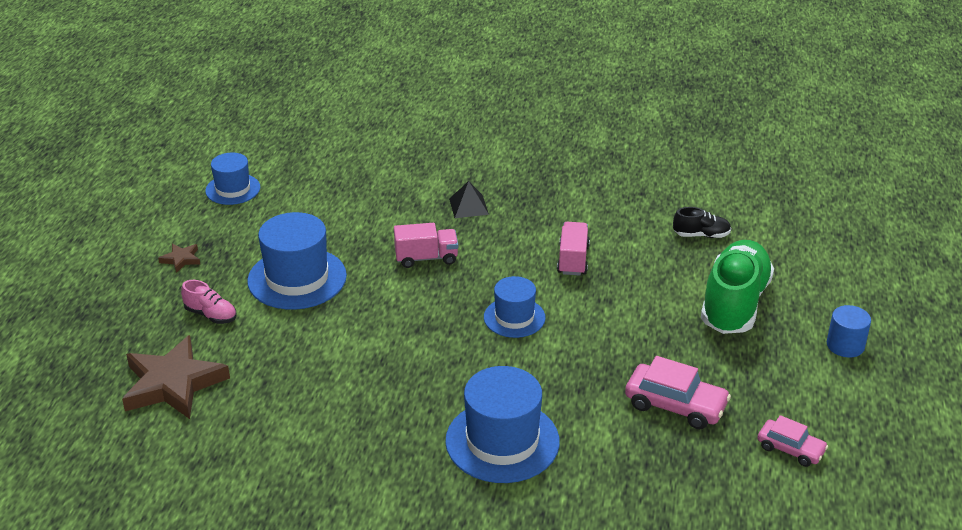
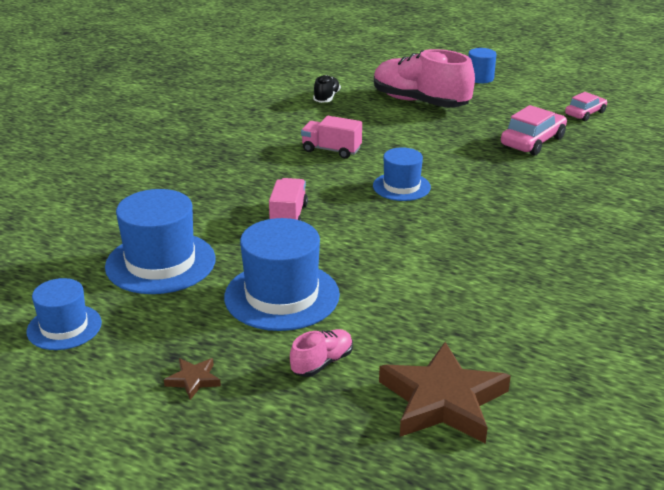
camera: 75 degrees left, 5 degrees down
(468, 206) = (215, 184): black pyramid -> none
(502, 441) = (566, 214): blue hat -> blue hat (160, 263)
(734, 304) = (420, 102): green shoe -> pink shoe

